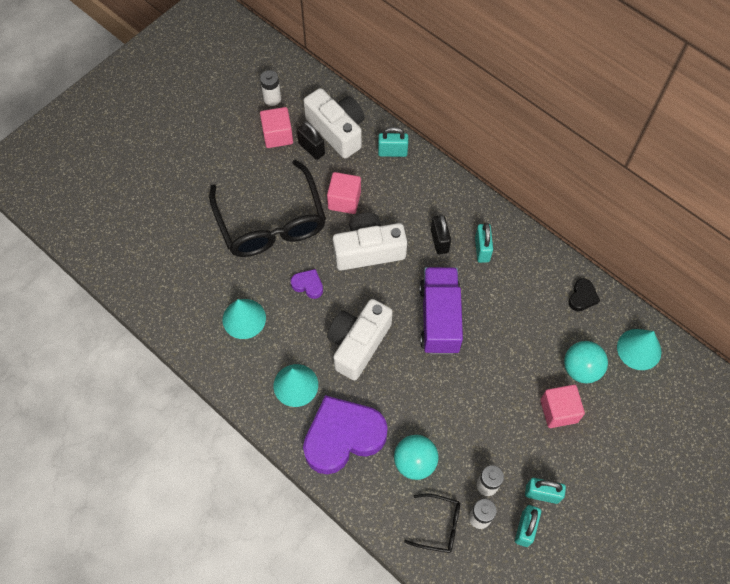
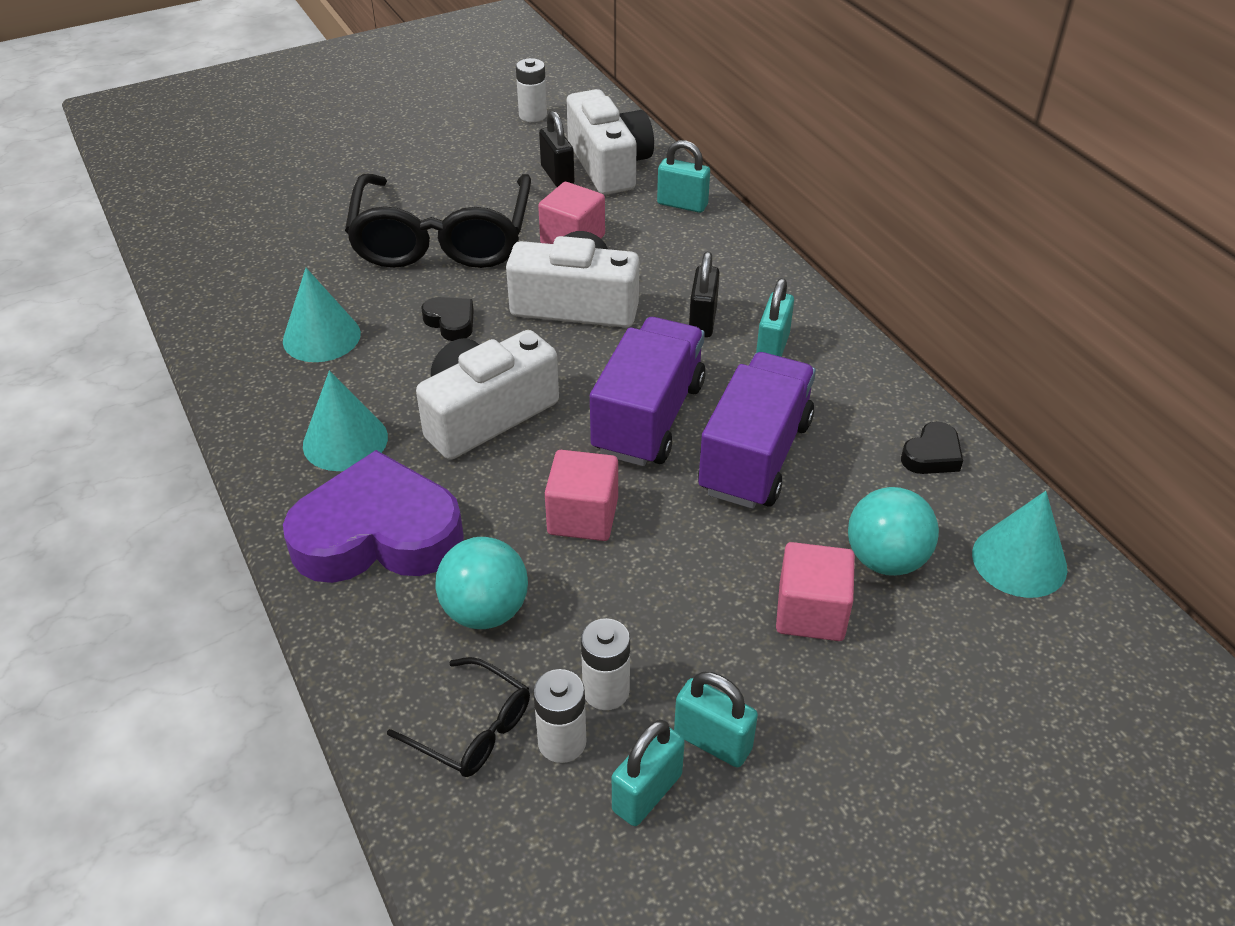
camera: 20 degrees right, 20 degrees down
(277, 135) = (515, 152): pink cube -> pink cube (583, 516)
(308, 285) = (451, 322): purple heart -> black heart
(500, 326) = (755, 456): none -> purple truck

